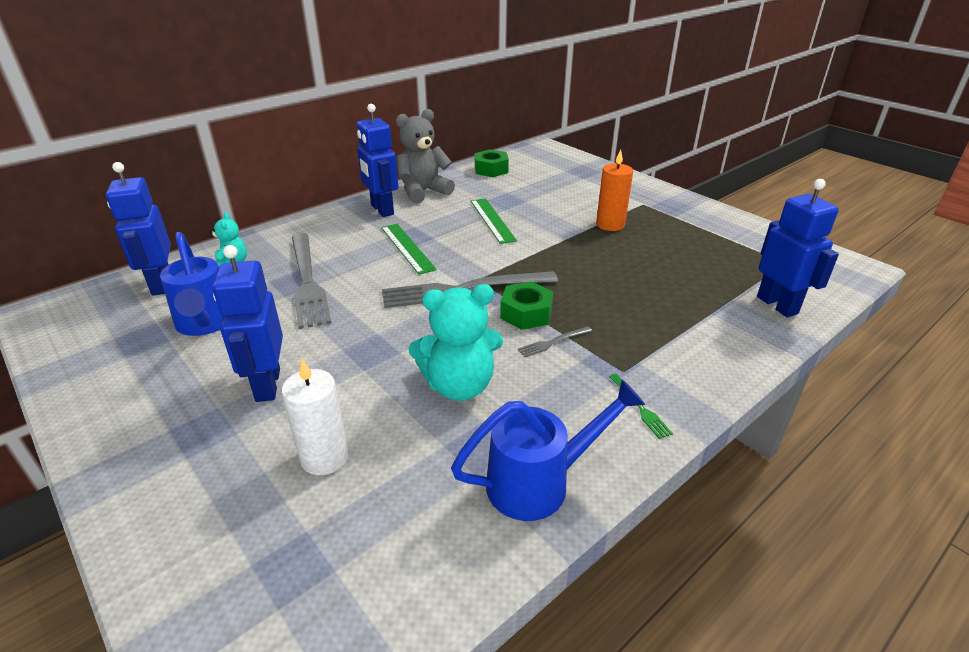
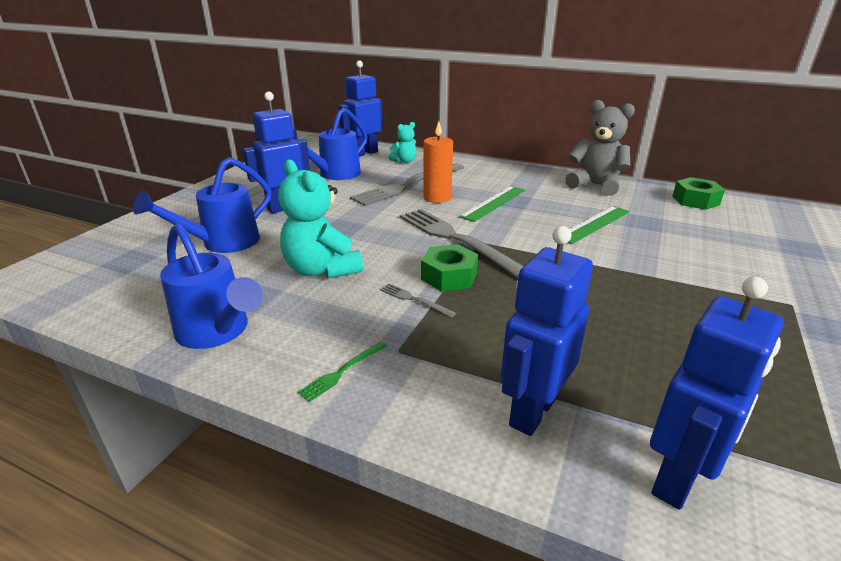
camera: 65 degrees right, 5 degrees down
(324, 457) = (223, 243): white candle -> blue watering can
(381, 210) = (539, 179): blue robot -> blue robot (532, 411)
(610, 224) = (693, 290): orange candle -> orange candle (437, 197)

